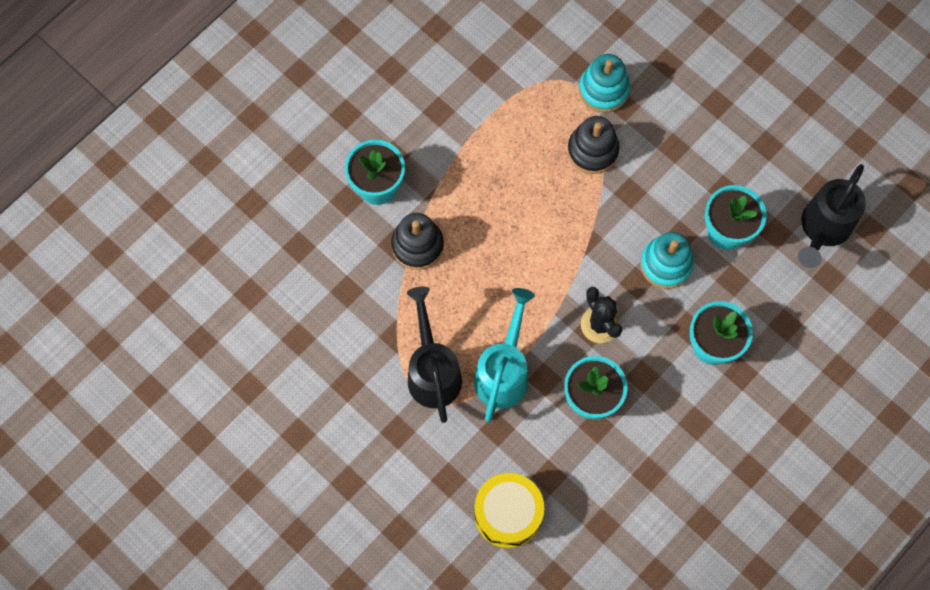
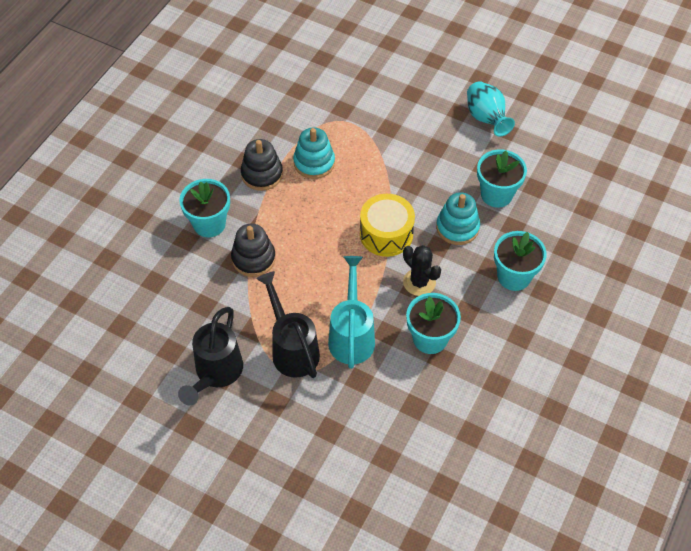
camera: 15 degrees left, 15 degrees down
(508, 514) = (388, 444): yellow drum -> yellow drum (386, 234)
(592, 150) = (374, 162): black stacking toy -> black stacking toy (262, 174)
(603, 90) = (369, 120): turquoise stacking toy -> turquoise stacking toy (314, 163)
(748, 122) = (486, 119): none -> turquoise vase
(823, 229) = (569, 177): black watering can -> black watering can (216, 373)

